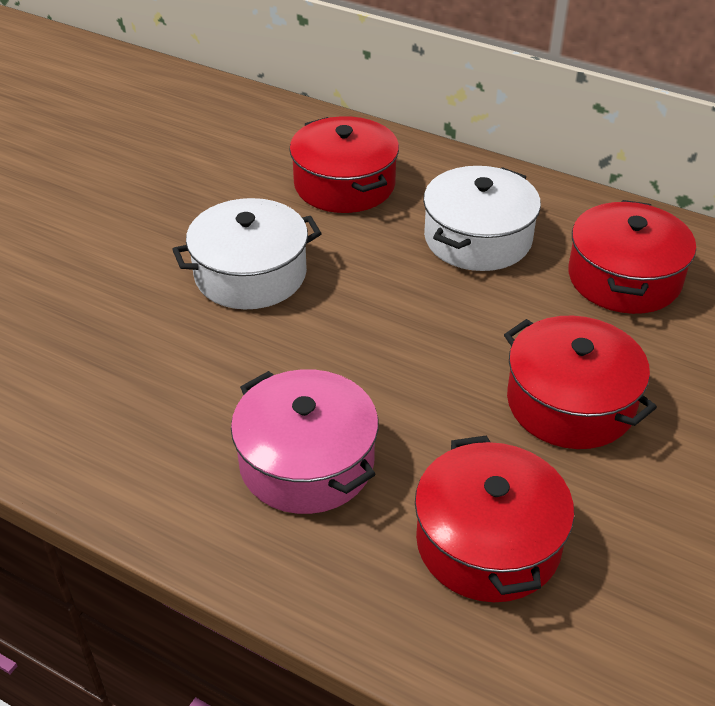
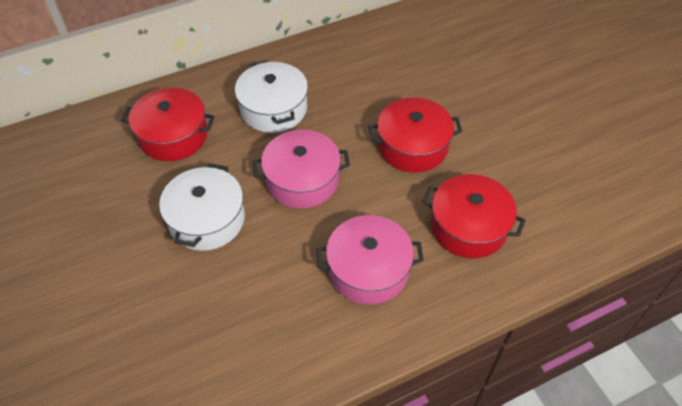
camera: 55 degrees left, 10 degrees up
(391, 322) = (302, 180): none -> pink pot
(624, 278) = (352, 75): red pot -> none

